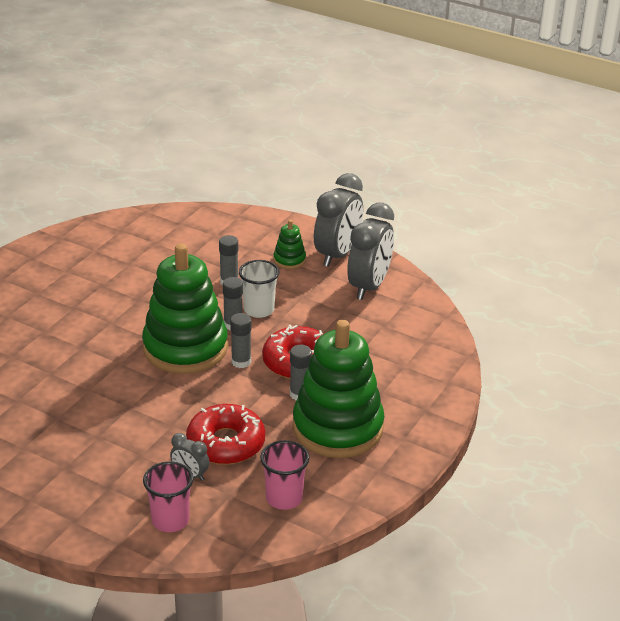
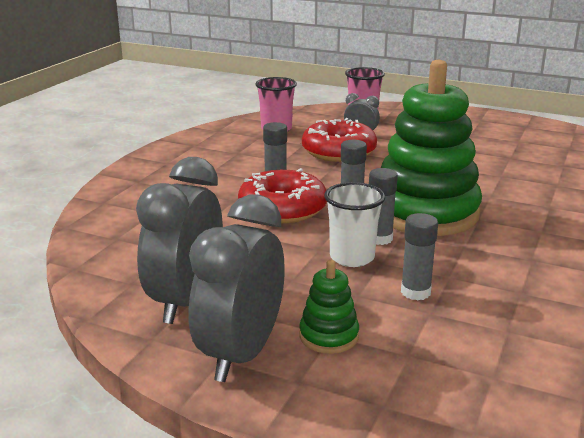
camera: 175 degrees right, 10 degrees down
(337, 428) = (232, 165): green stacking toy -> none

